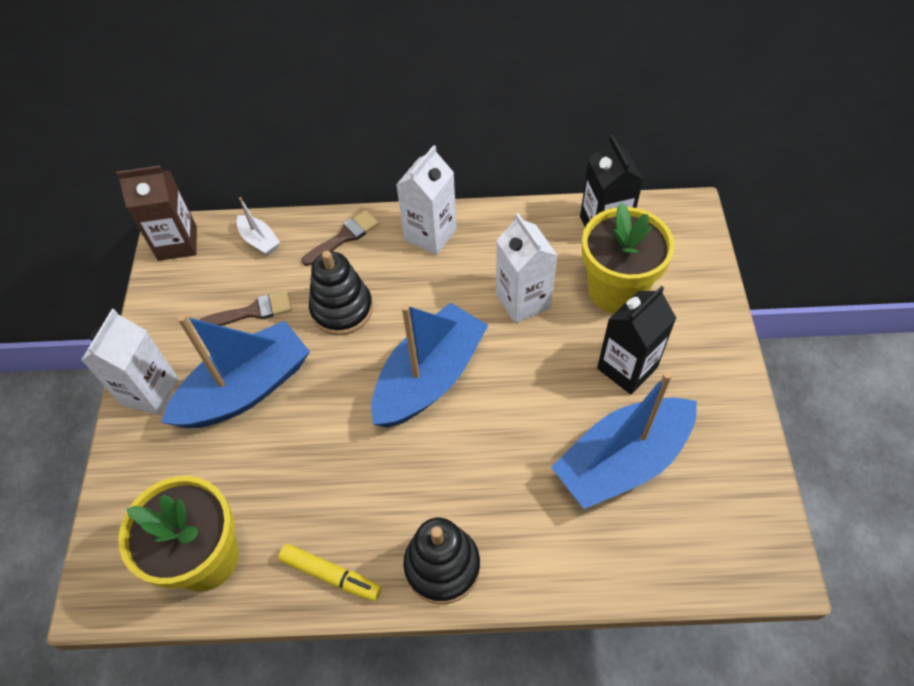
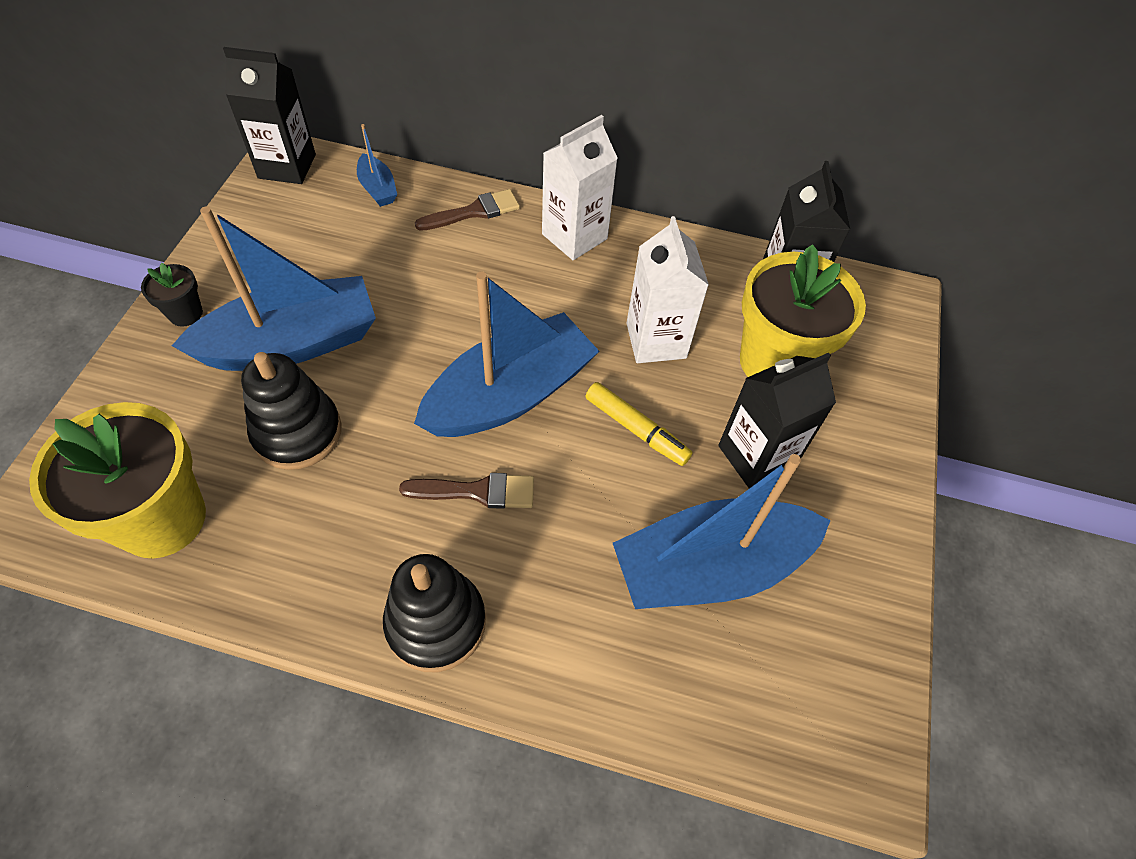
camera: 10 degrees right, 0 degrees up
(150, 391) = (185, 313): white carton -> black flower pot
(177, 243) = (287, 166): brown carton -> black carton
(252, 312) = (337, 261): brown brush -> brown brush (477, 491)
(259, 240) = (378, 188): white boat -> blue boat
(331, 575) = (297, 589): yellow marker -> yellow marker (636, 429)
(342, 309) = (439, 288): black stacking toy -> black stacking toy (297, 432)

